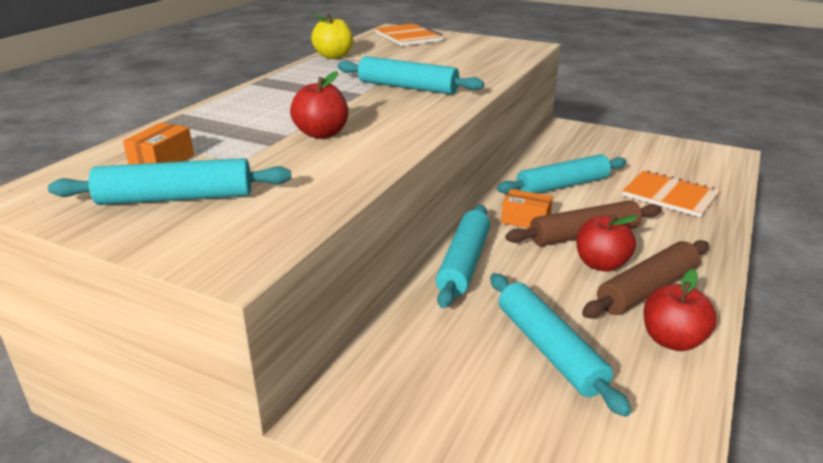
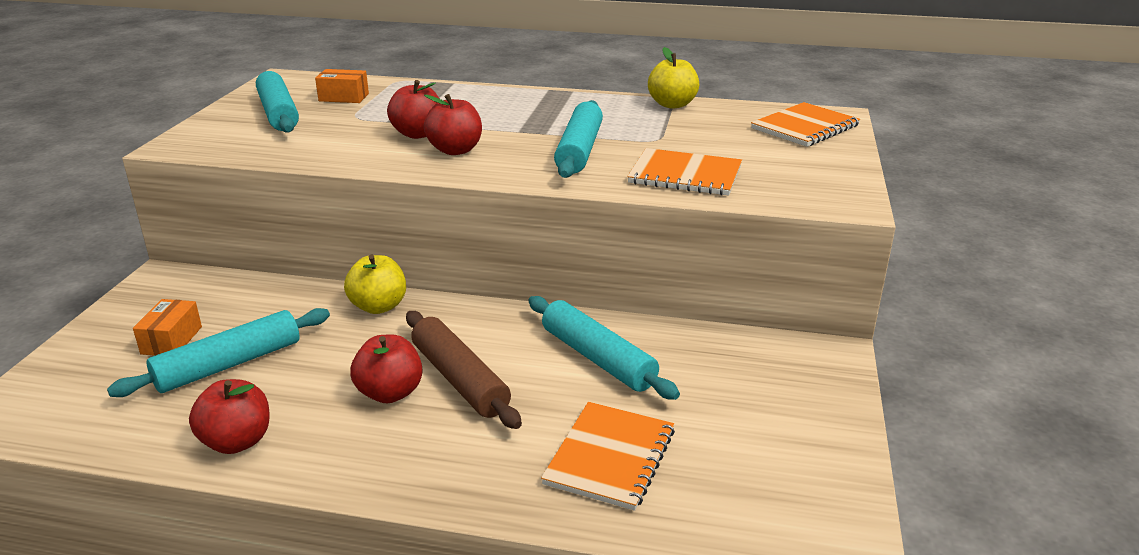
camera: 75 degrees right, 0 degrees up
(376, 123) = (455, 150): none -> red apple
(464, 263) = (378, 306): turquoise rolling pin -> yellow apple
(472, 68) = (685, 175): none -> orange notebook
(525, 220) = (485, 336): orange box -> orange box (171, 340)
(647, 289) = (337, 427): brown rolling pin -> none

